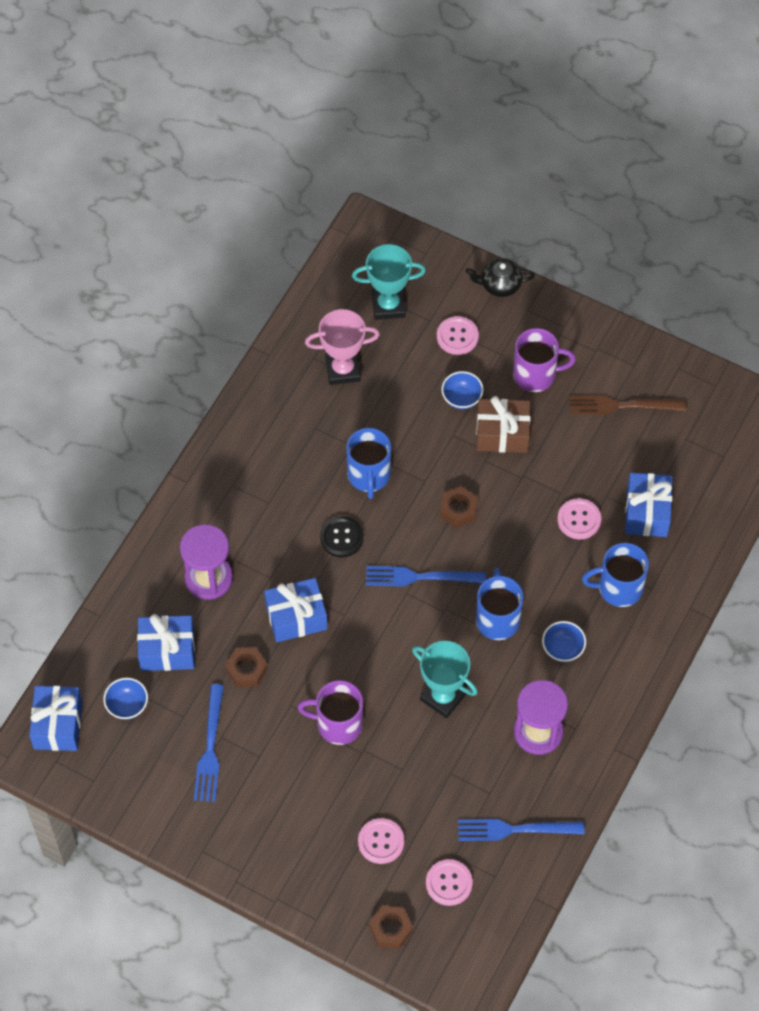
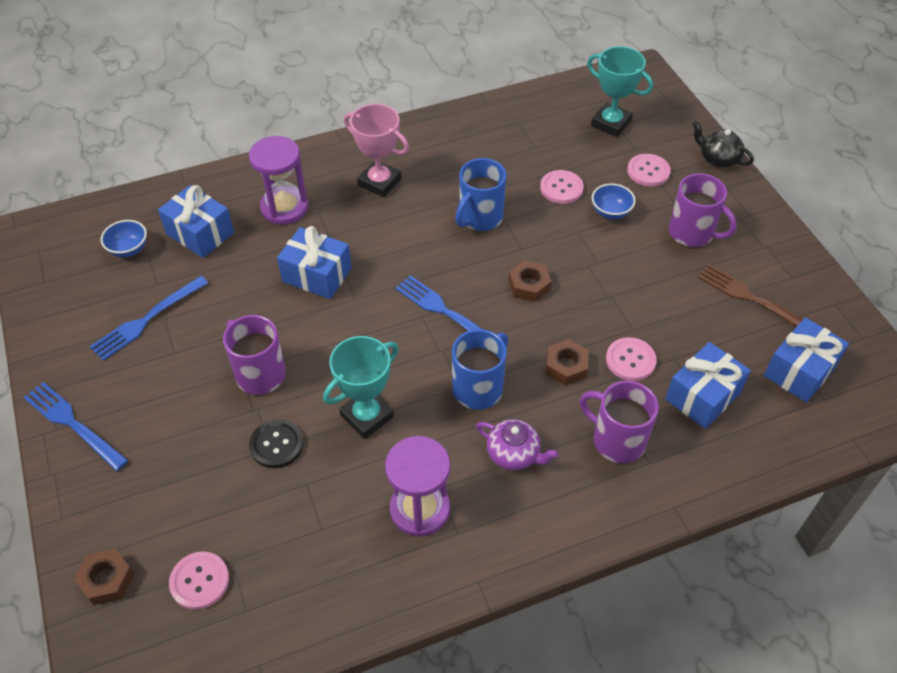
camera: 40 degrees right, 10 degrees down
(58, 725) = (70, 229): blue gift -> blue gift (799, 371)
(246, 669) = (238, 285): brown nut -> brown nut (566, 366)
(341, 537) = (413, 244): black button -> black button (276, 445)
(343, 370) = (533, 141): pink trophy -> pink trophy (379, 182)
(381, 841) = (186, 495): pink button -> pink button (561, 188)
(443, 697) = (367, 416): turquoise trophy -> turquoise trophy turned 60 degrees clockwise
(502, 433) = (621, 256): brown gift -> none
(514, 829) = (307, 580): blue fork -> blue fork (72, 423)
(562, 649) = (514, 454): blue bowl -> purple teapot
(618, 588) = (617, 440): blue mug -> purple mug

